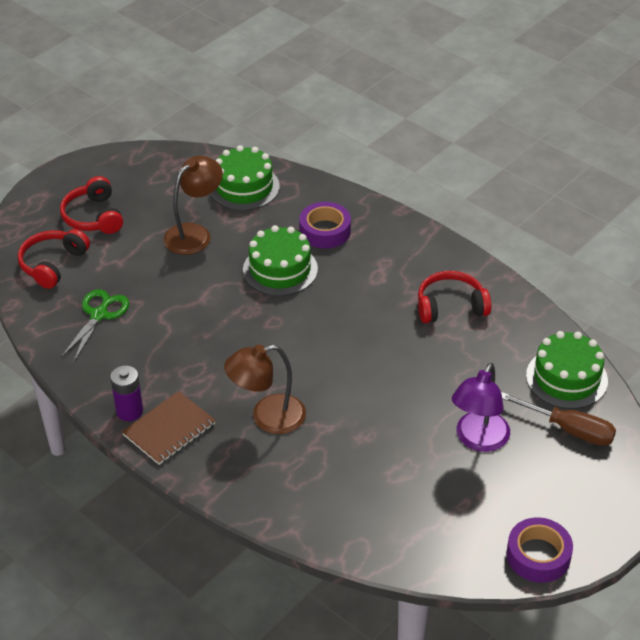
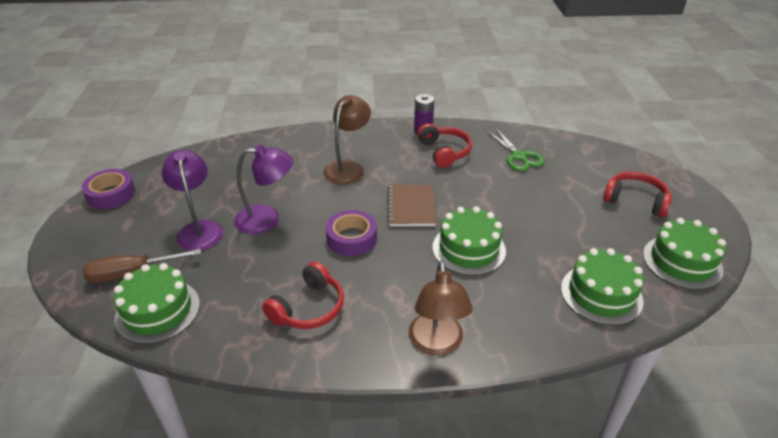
camera: 135 degrees right, 5 degrees down
(53, 264) = (593, 162): red headphones -> red headphones (444, 152)
(156, 167) = (682, 262): none -> green cake
(169, 430) = (391, 136): brown notebook -> brown notebook (411, 207)
(194, 234) = (562, 233): brown lamp -> brown lamp (436, 344)
(325, 231) = (485, 302): purple tape -> purple tape (351, 238)
(407, 408) = (267, 219): none -> purple lamp

